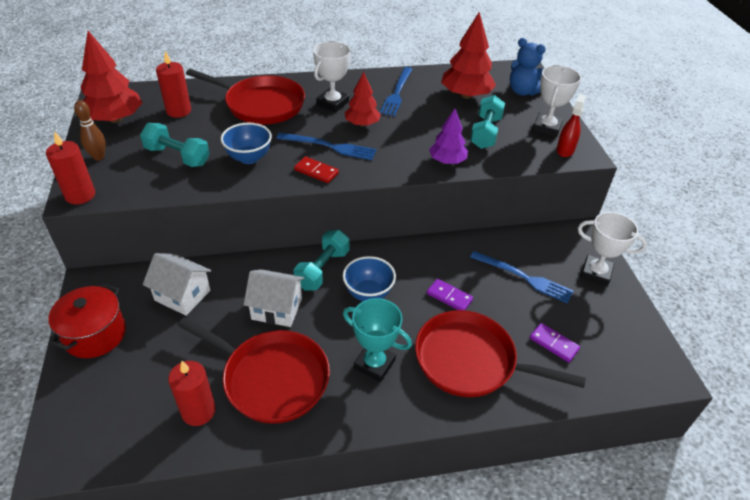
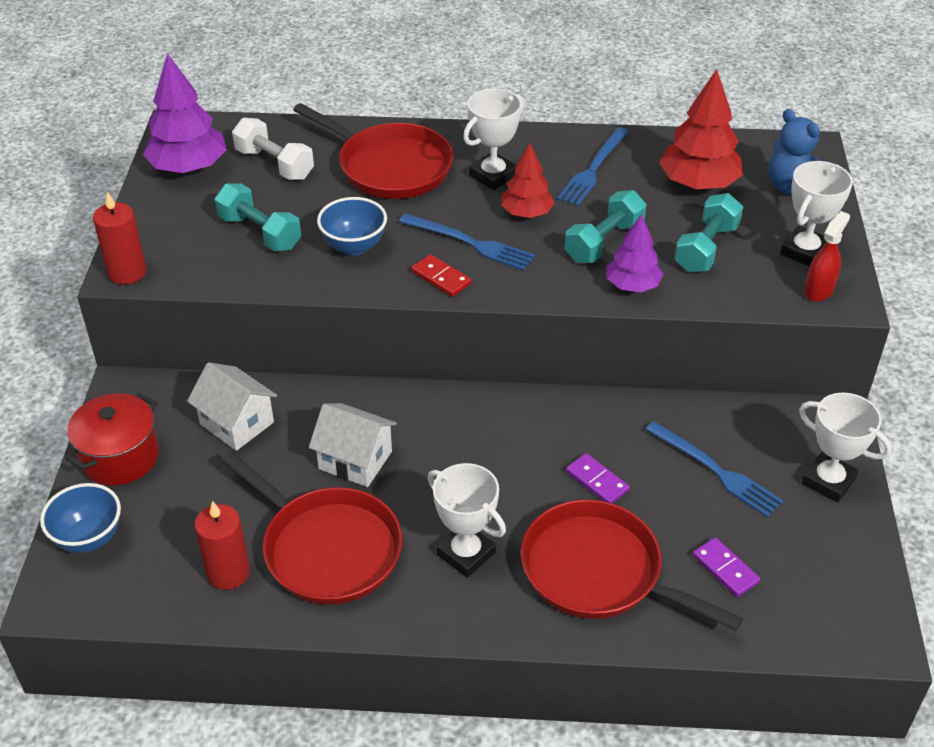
camera: 15 degrees right, 0 degrees up
(98, 157) = (158, 221): brown bowling pin -> none
(115, 119) = (189, 167): red tree -> purple tree
(178, 111) = (274, 164): red candle -> white dumbbell
(322, 269) = (430, 416): turquoise dumbbell -> turquoise dumbbell (604, 242)
(368, 293) = (484, 458): blue bowl -> blue bowl (89, 538)
(374, 364) = (466, 553): turquoise trophy -> white trophy

